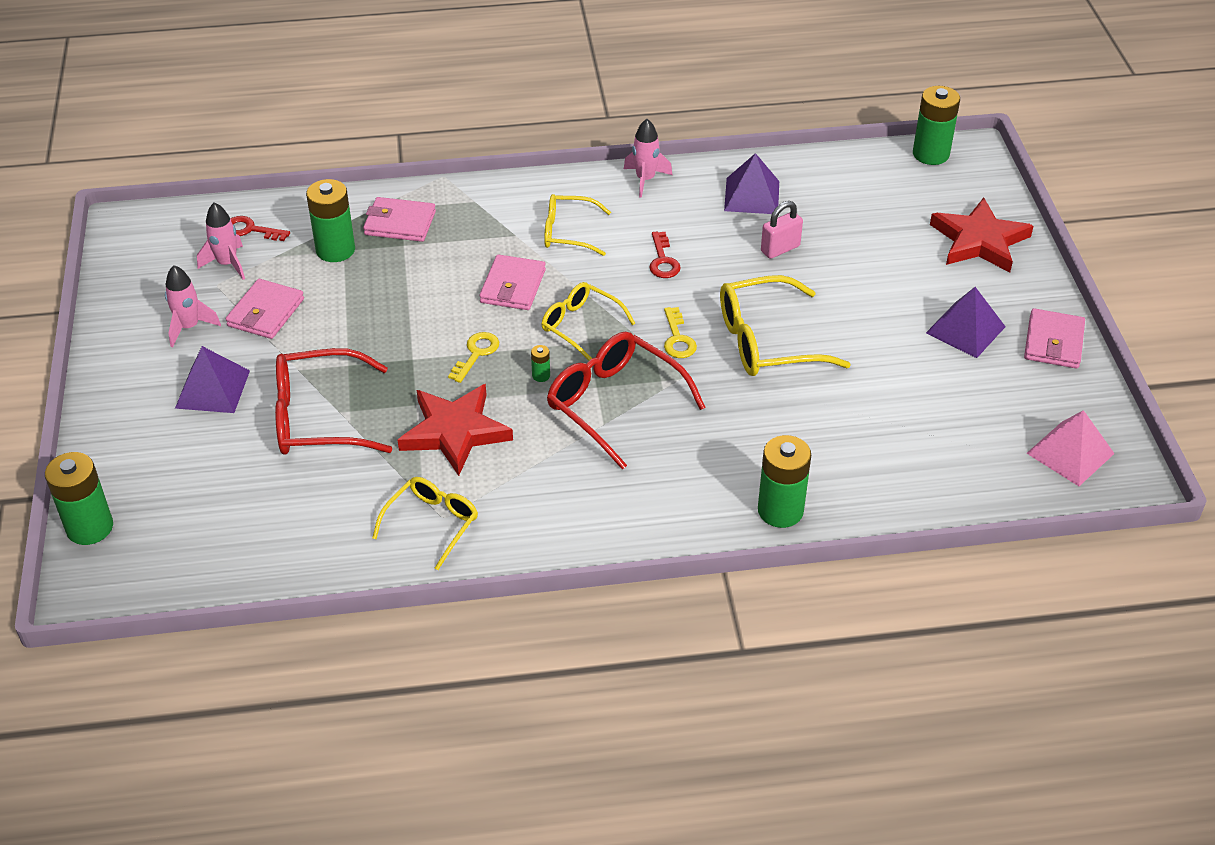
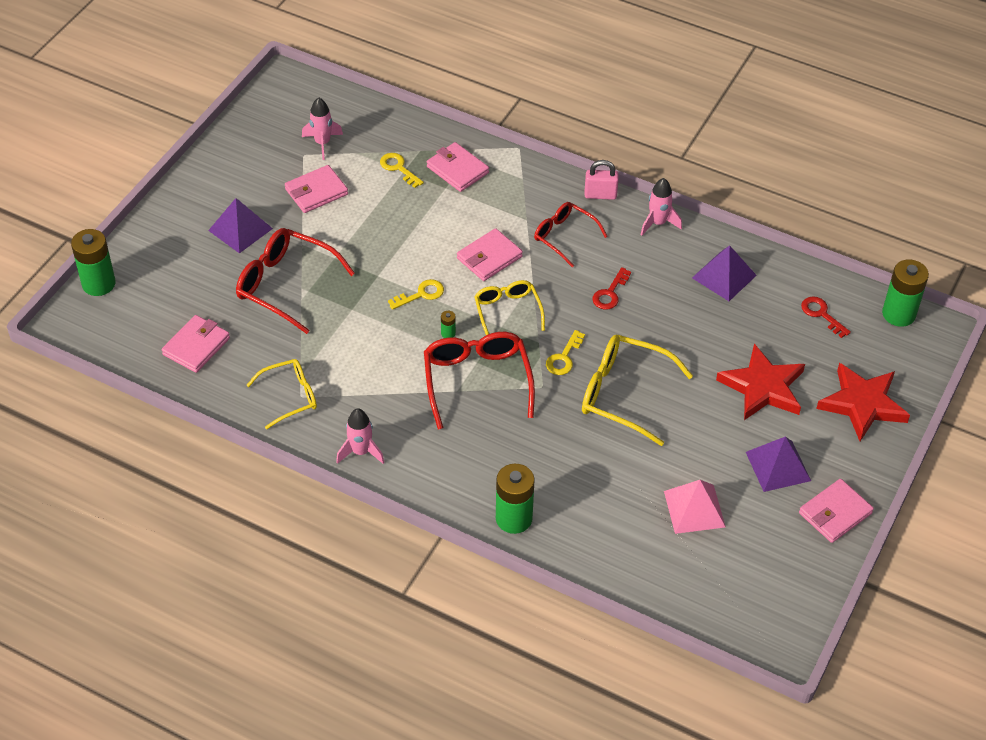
camera: 35 degrees right, 5 degrees up
(189, 327) = (262, 177): pink rocket -> pink rocket (361, 452)
(250, 230) = (358, 125): red key -> red key (821, 314)
(274, 530) = (196, 346): none -> pink wallet
(335, 250) = (398, 168): green battery -> yellow key
(455, 432) = (358, 342): red star -> red star (763, 387)
(569, 232) = (565, 237): yellow glasses -> red glasses
(780, 249) = (703, 329): pink padlock -> pink padlock (600, 195)
(1070, 453) = (758, 600): pink pyramid -> pink pyramid (694, 509)

